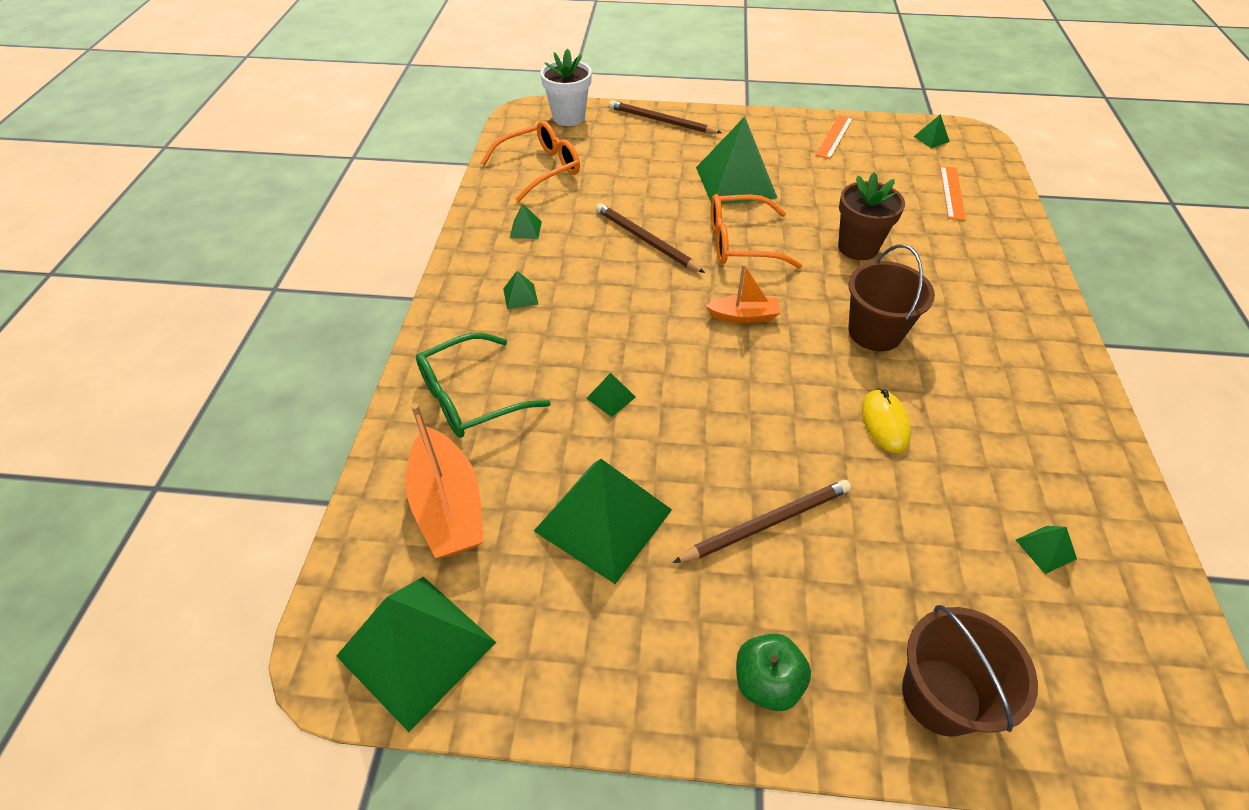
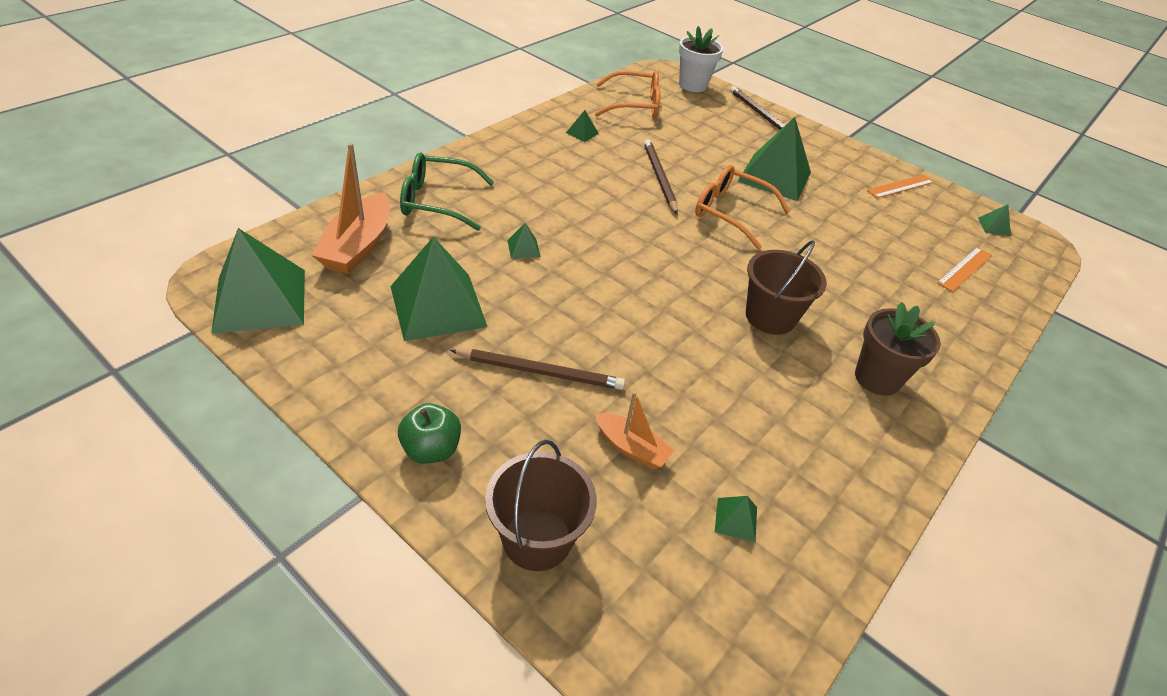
camera: 30 degrees right, 5 degrees down
(520, 296) = (533, 166): green pyramid -> none
(743, 316) = (676, 254): orange boat -> orange boat (631, 448)
(858, 247) = (826, 261): brown flower pot -> brown flower pot (877, 378)
(885, 423) = (704, 371): yellow mouse -> none

